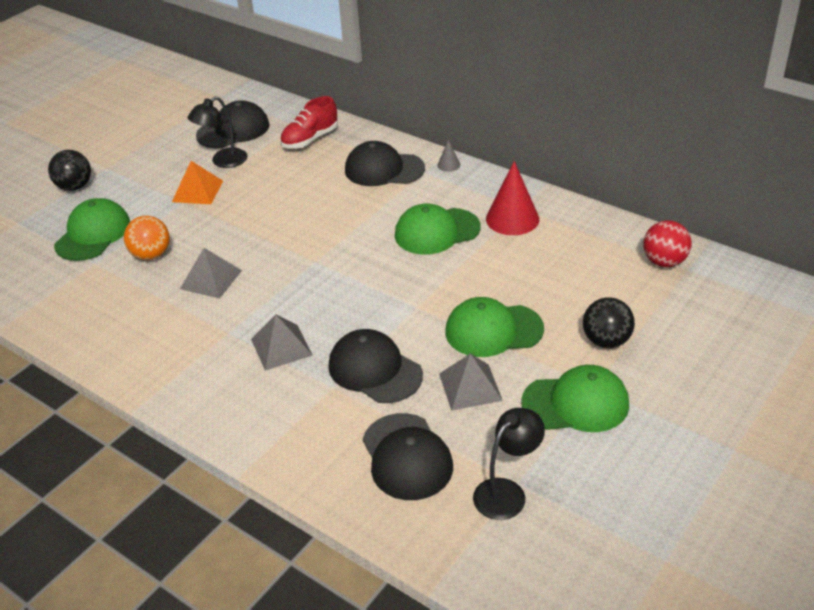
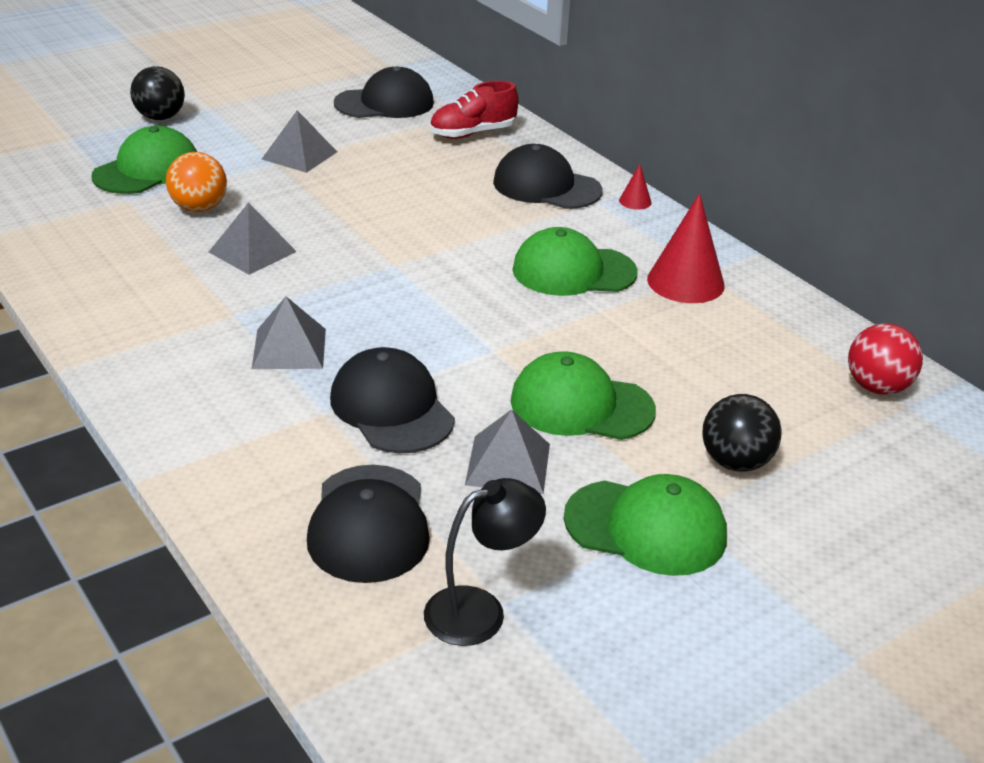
camera: 15 degrees right, 5 degrees down
(197, 191) = (299, 155): orange pyramid -> grey pyramid
(223, 162) = (350, 132): black lamp -> none
(448, 165) = (635, 201): grey cone -> red cone

